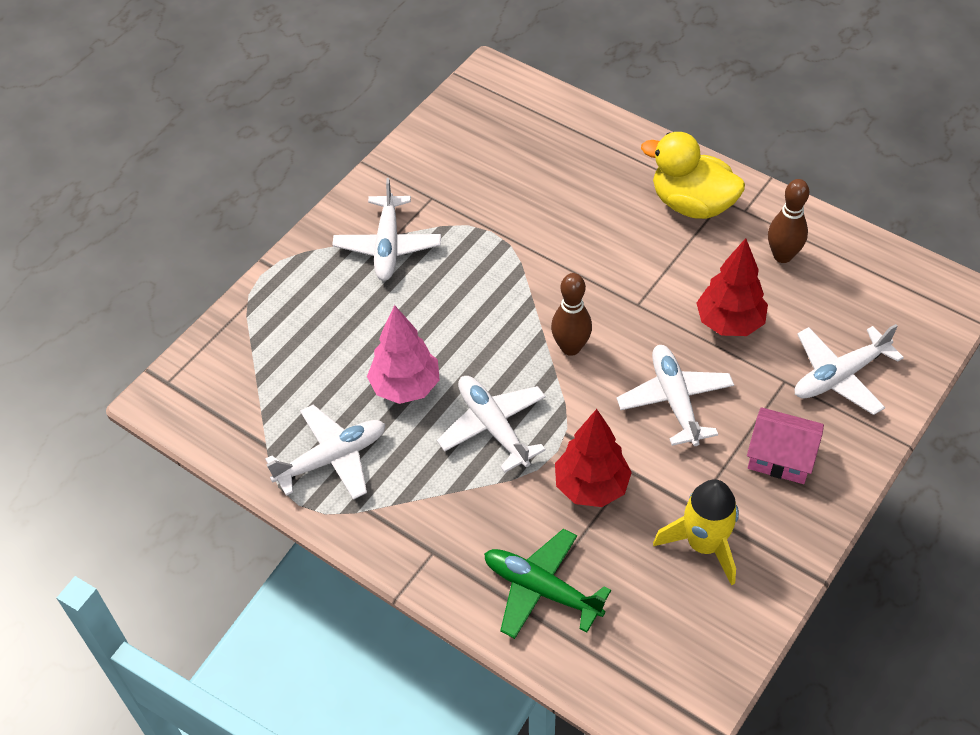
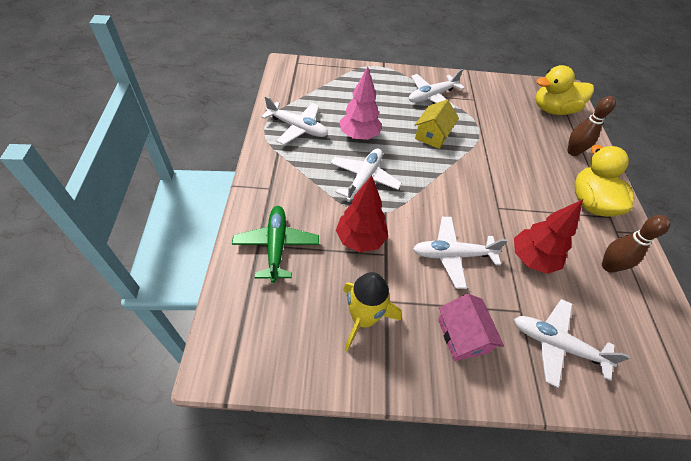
camera: 50 degrees right, 0 degrees up
(466, 295) = (432, 135): none -> yellow house
(518, 122) = (553, 110): none -> yellow duck
(570, 347) = (441, 190): brown bowling pin -> brown bowling pin (573, 152)
(675, 400) = (452, 255): white plane -> white plane turned 135 degrees counterclockwise

